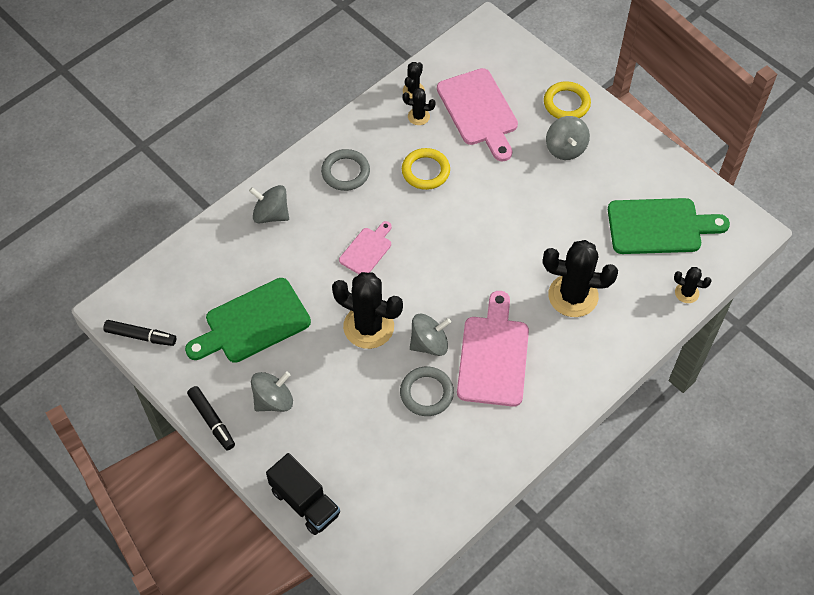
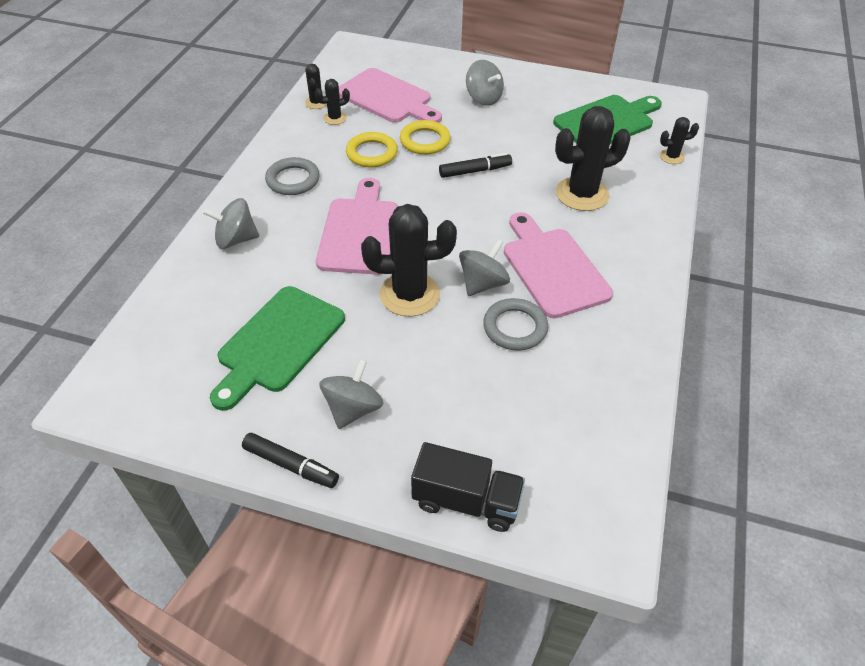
camera: 30 degrees left, 10 degrees down
(141, 336) = (144, 414): black marker -> black marker (475, 171)
(367, 250) = (359, 232): pink cutting board -> pink cutting board, size x1.81
(566, 103) = (459, 71): yellow ring -> yellow ring (425, 141)

